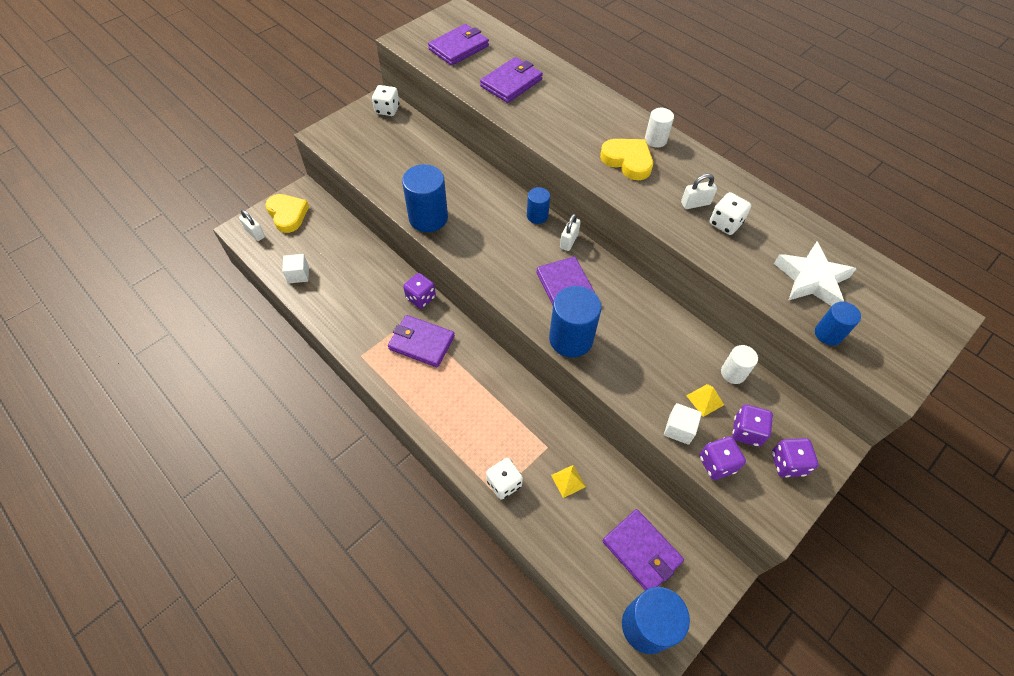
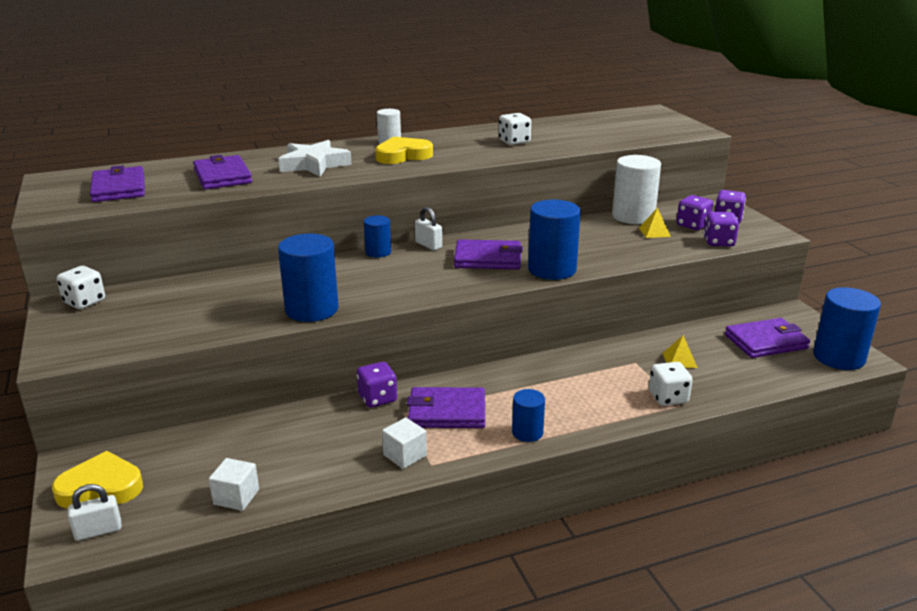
camera: 65 degrees left, 30 degrees down
(421, 342) = (447, 412): purple wallet -> purple wallet turned 45 degrees clockwise
(679, 429) = (678, 248): white cube -> white cube (405, 455)
(695, 203) = (482, 145): white padlock -> none
(733, 373) = (633, 216): white cylinder -> white cylinder, size x1.80
(811, 279) = (595, 132): white star -> white star (314, 164)
(828, 334) = (649, 138): blue cylinder -> blue cylinder (527, 432)

